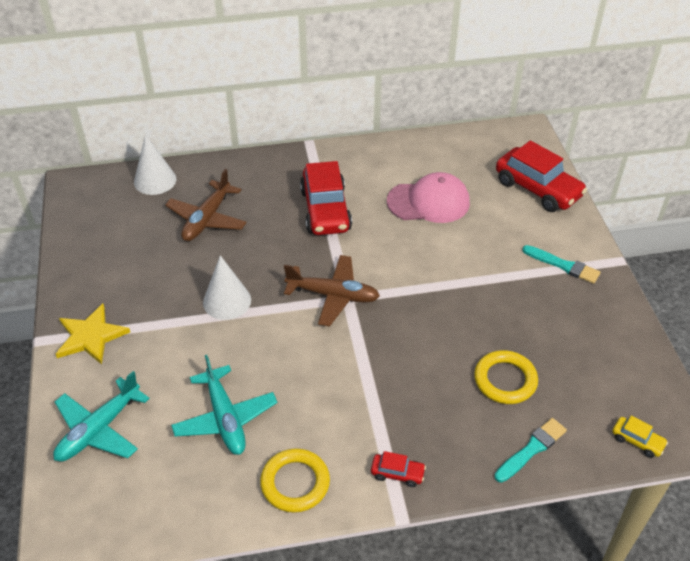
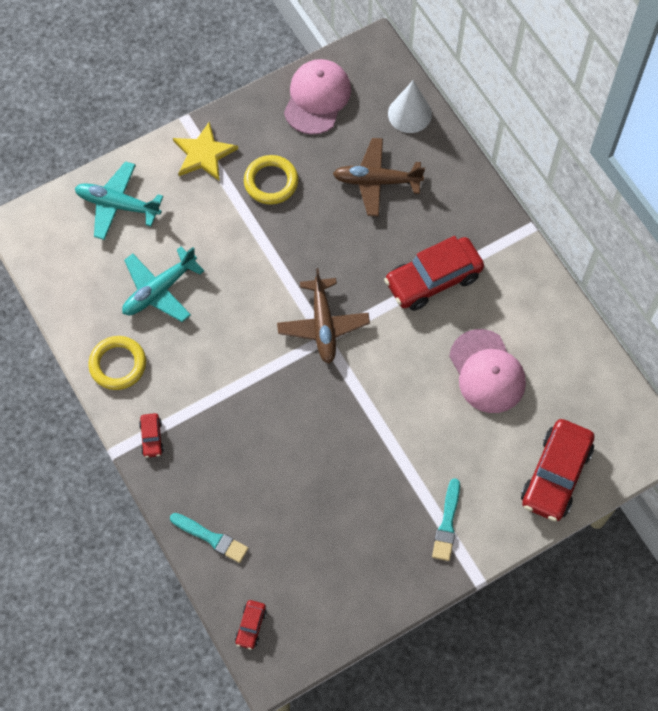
camera: 70 degrees right, 20 degrees up
(93, 235) = (317, 98): none -> pink cap
(227, 301) = (282, 240): white cone -> none
(505, 380) = (278, 500): yellow ring -> yellow ring (271, 182)
(637, 441) = (251, 626): yellow car -> red car

